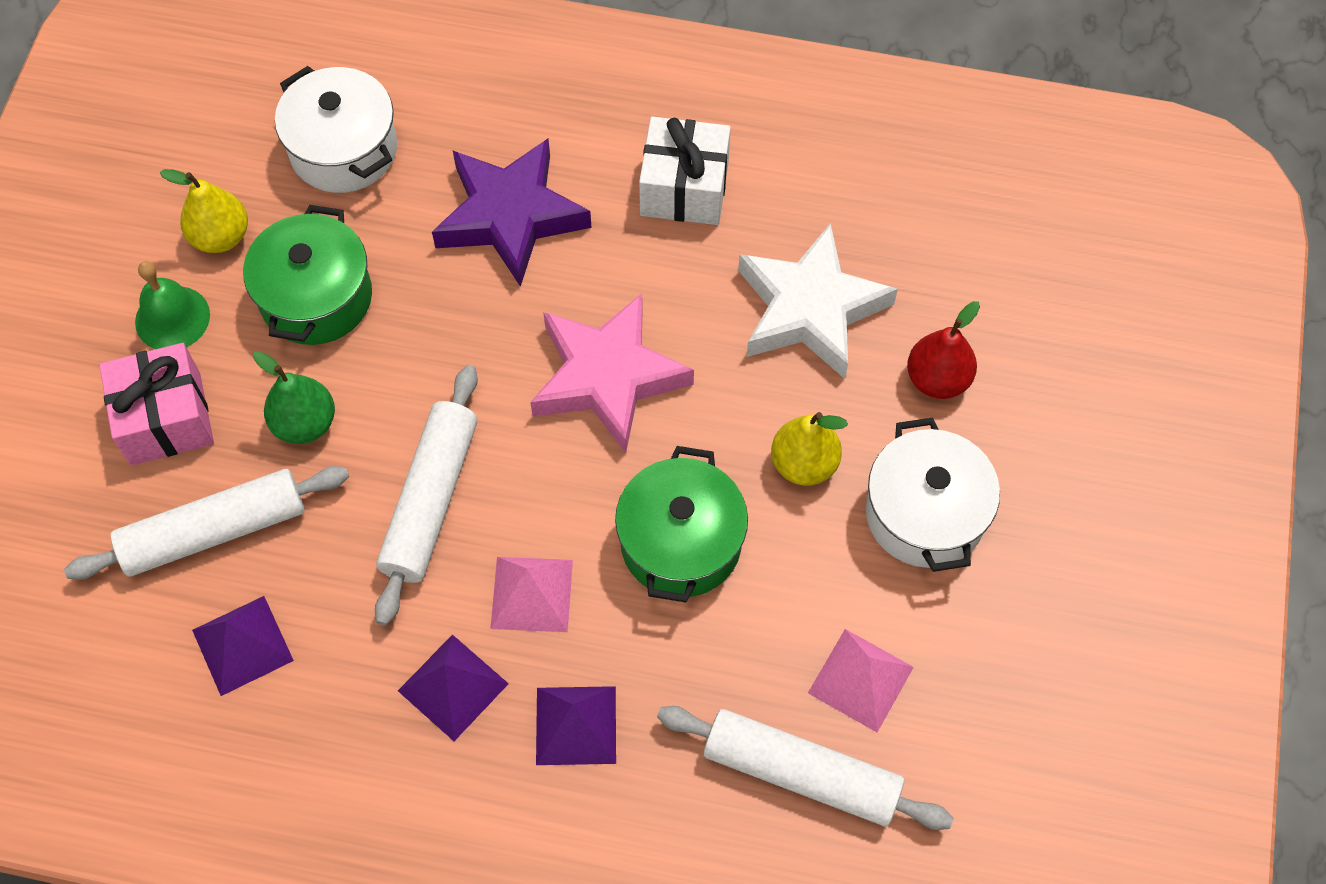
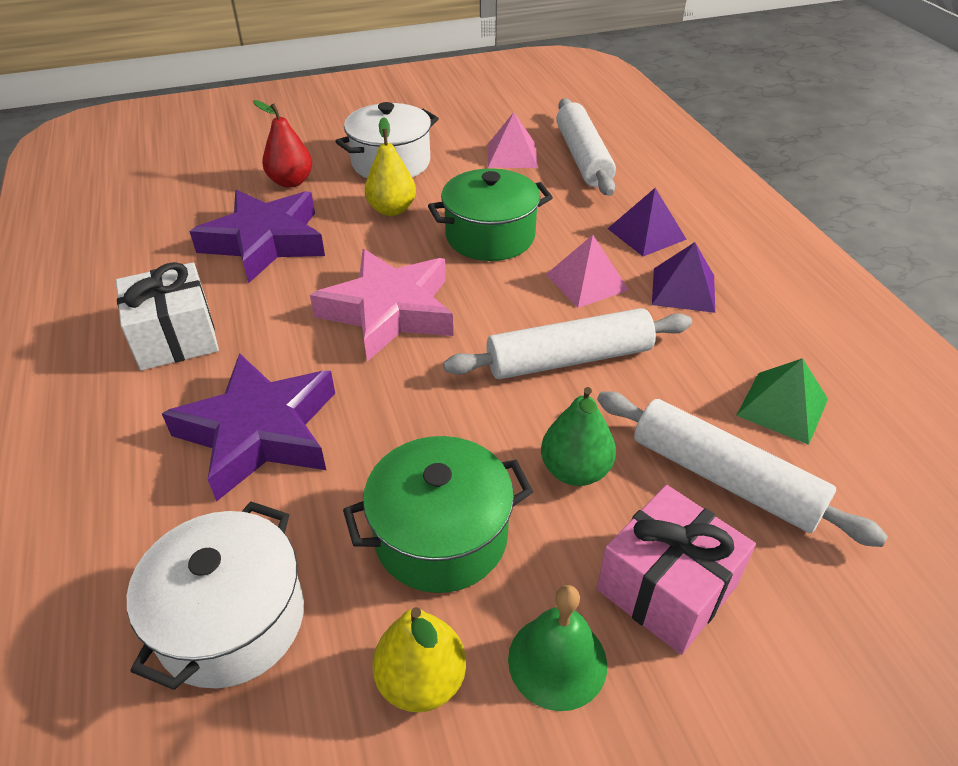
camera: 120 degrees left, 20 degrees down
(242, 645) = (782, 407): purple pyramid -> green pyramid
(810, 309) = (265, 242): white star -> purple star

